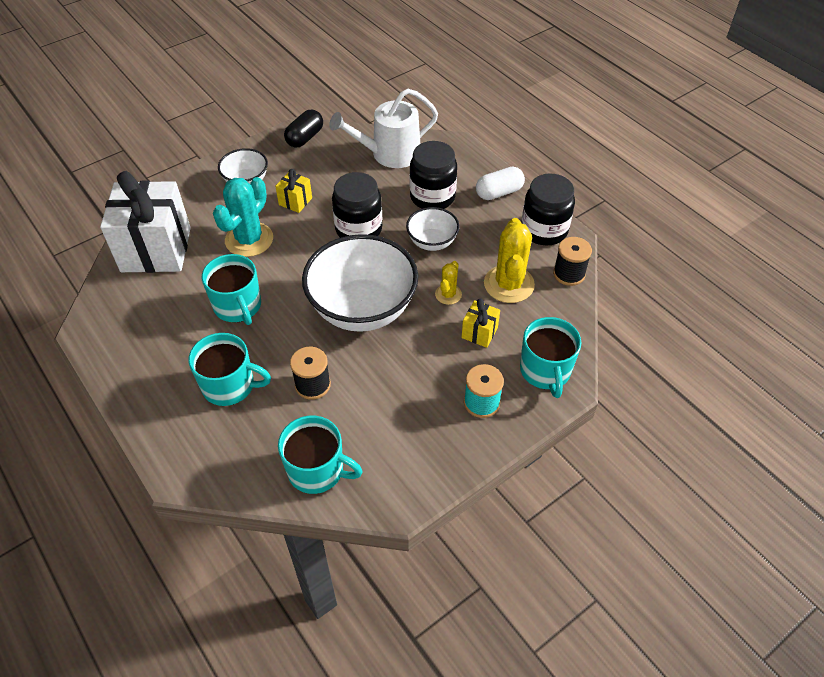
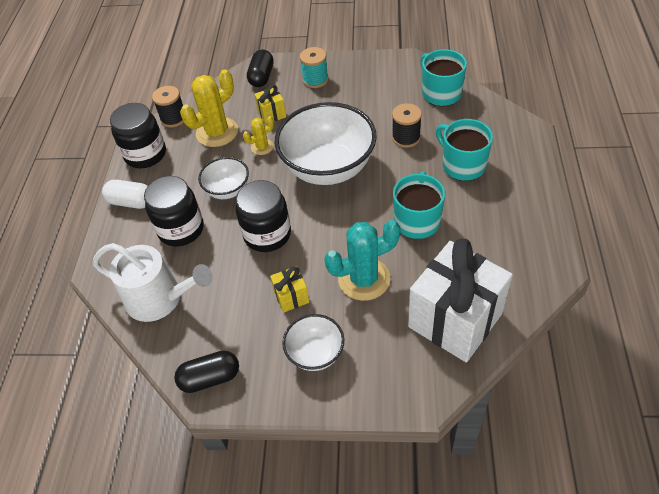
camera: 135 degrees left, 0 degrees up
(545, 371) = (262, 77): turquoise mug -> black capsule

